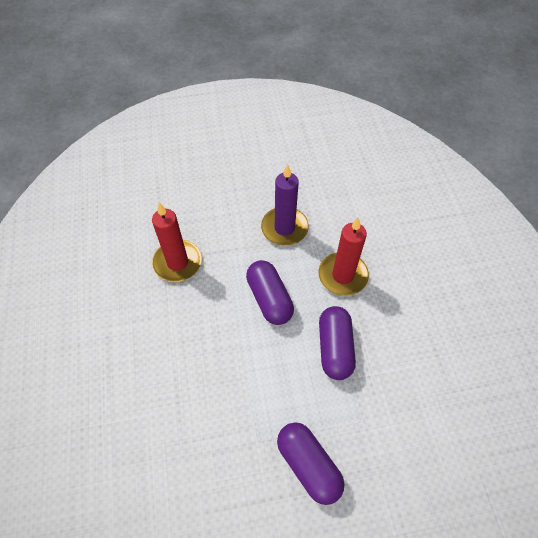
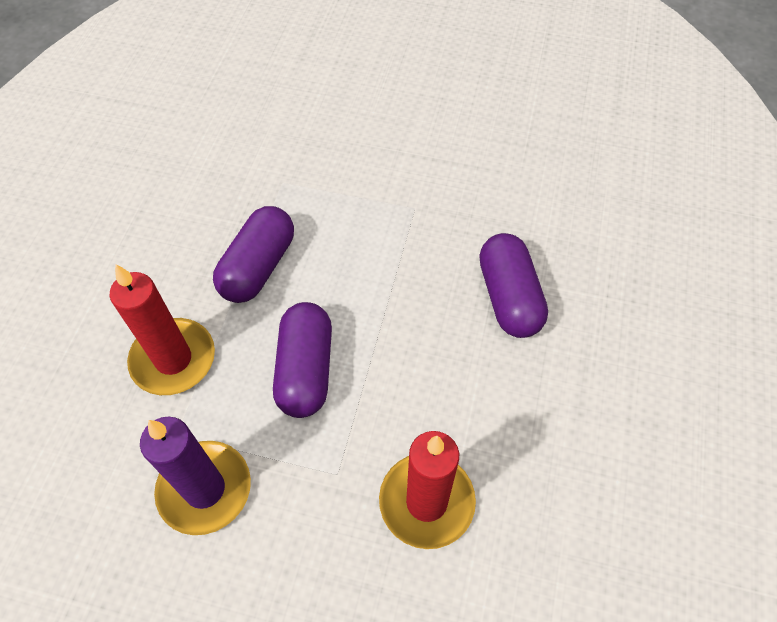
camera: 155 degrees left, 0 degrees up
(308, 465) = (368, 168): purple capsule -> purple capsule (509, 297)

